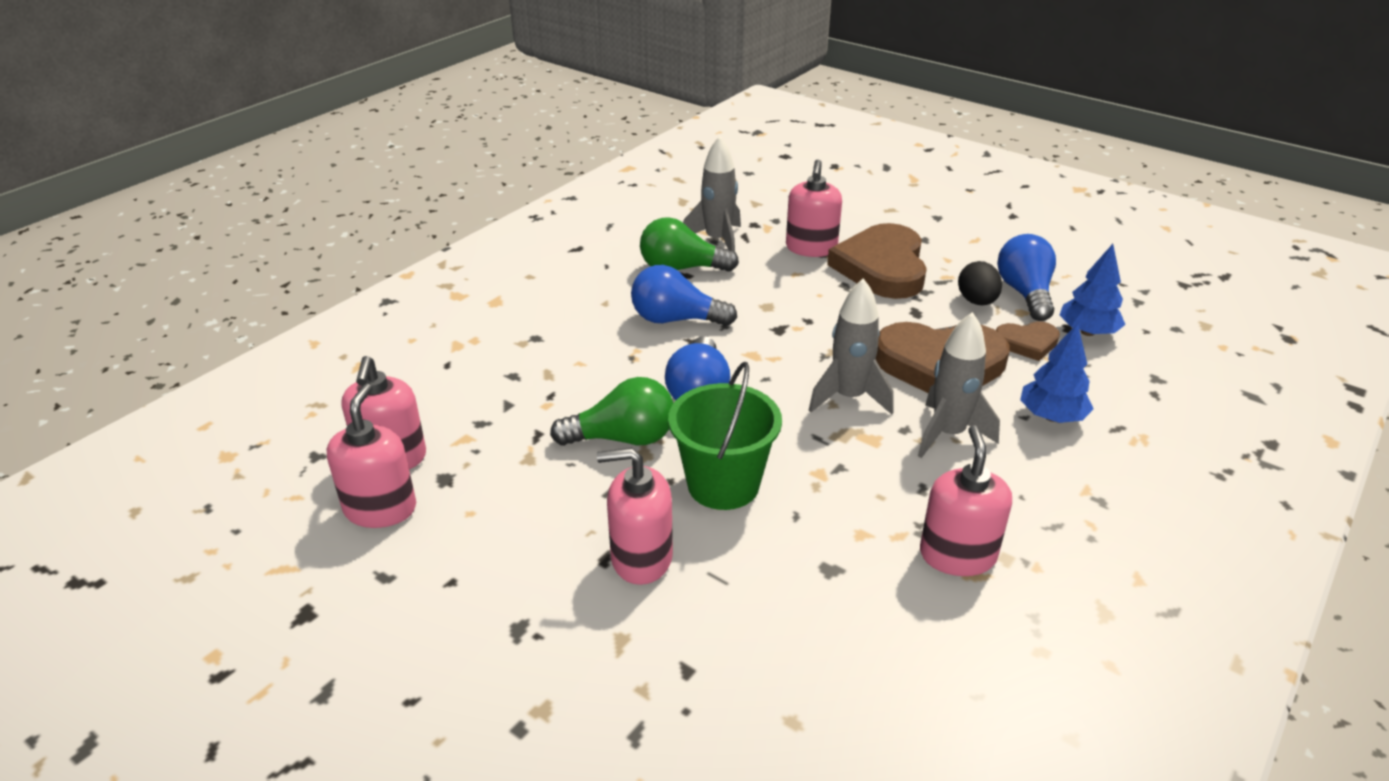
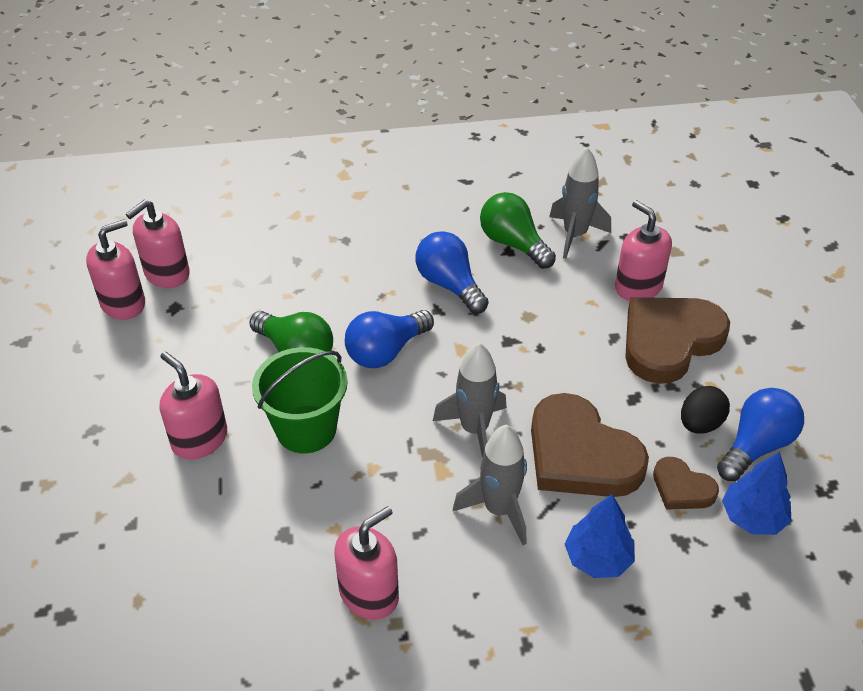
camera: 45 degrees right, 10 degrees up
(811, 248) = (638, 287): pink soap dispenser -> pink soap dispenser turned 90 degrees clockwise

